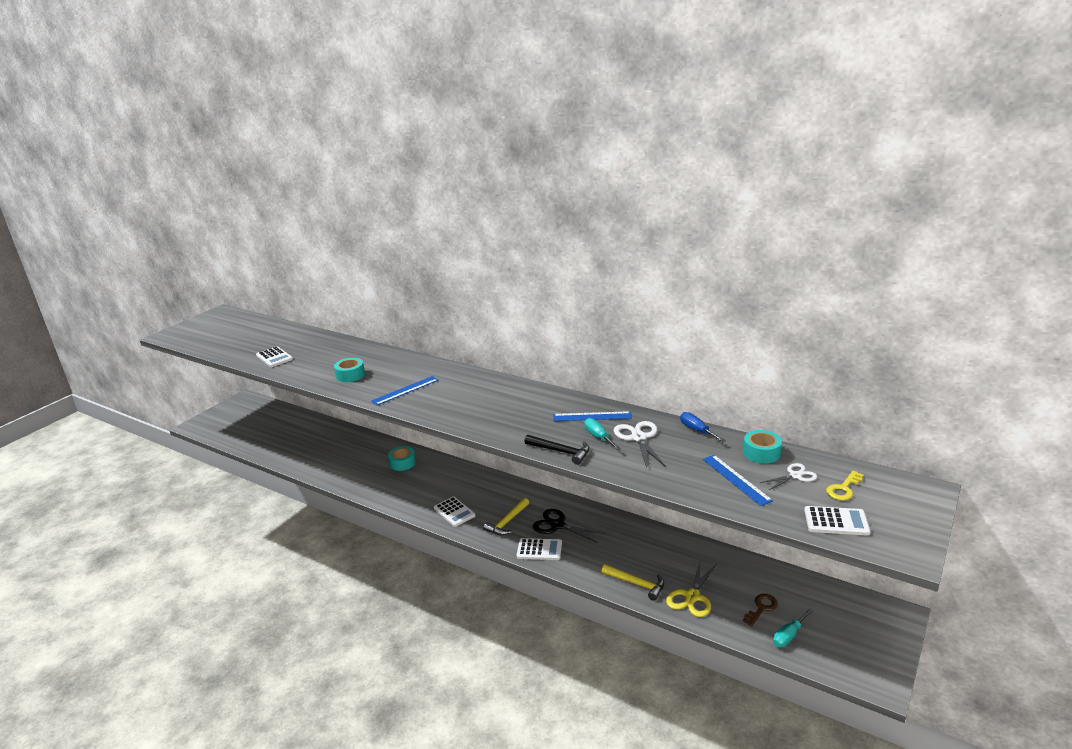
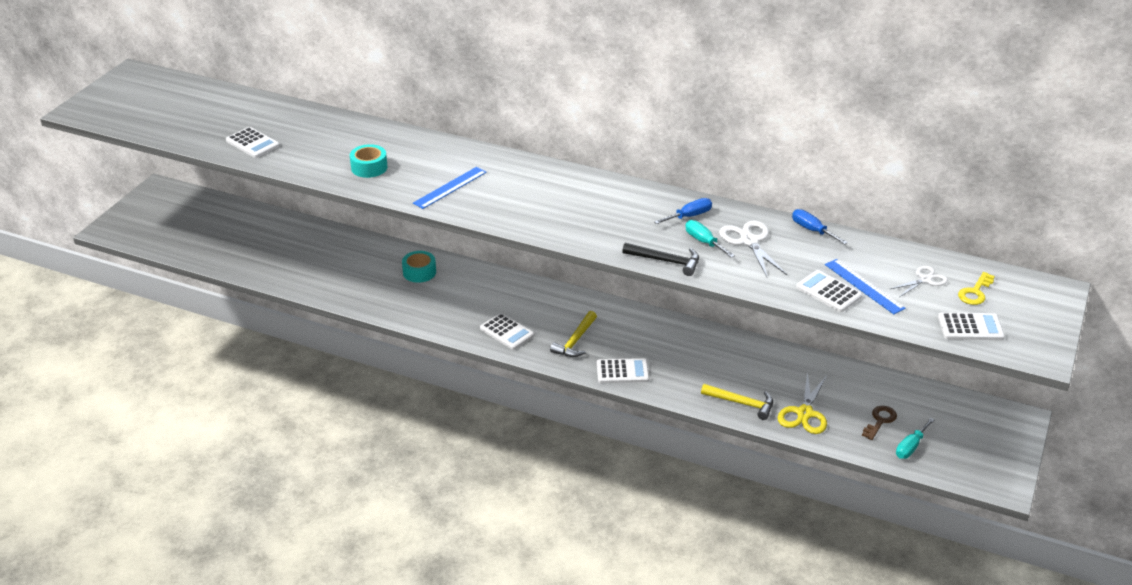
camera: 10 degrees left, 10 degrees up
(557, 525) = (636, 342): black scissors -> none
(592, 416) = (689, 216): blue ruler -> blue screwdriver
(701, 483) = (828, 292): none -> white calculator
(761, 453) = (886, 255): turquoise tape -> none

